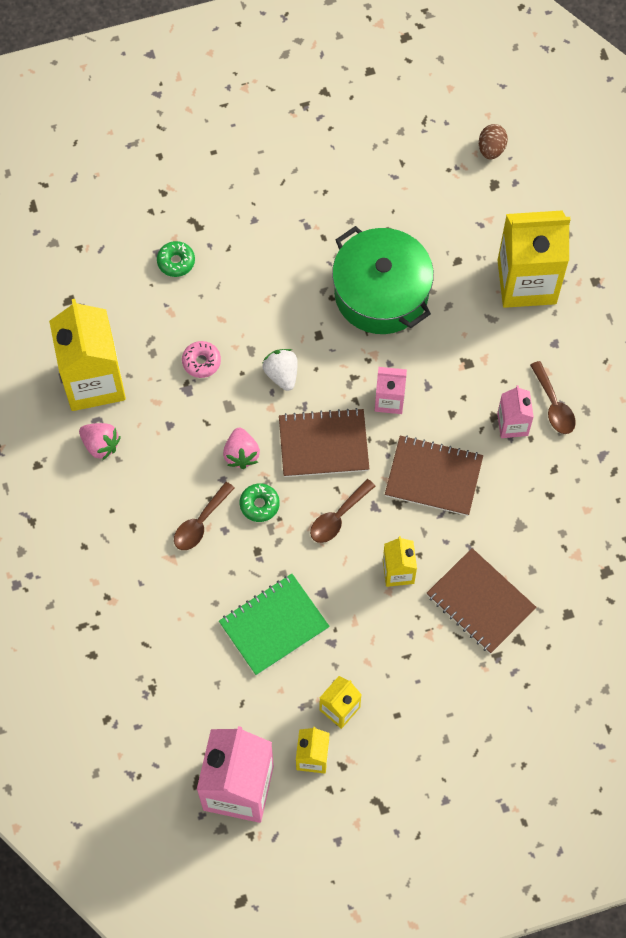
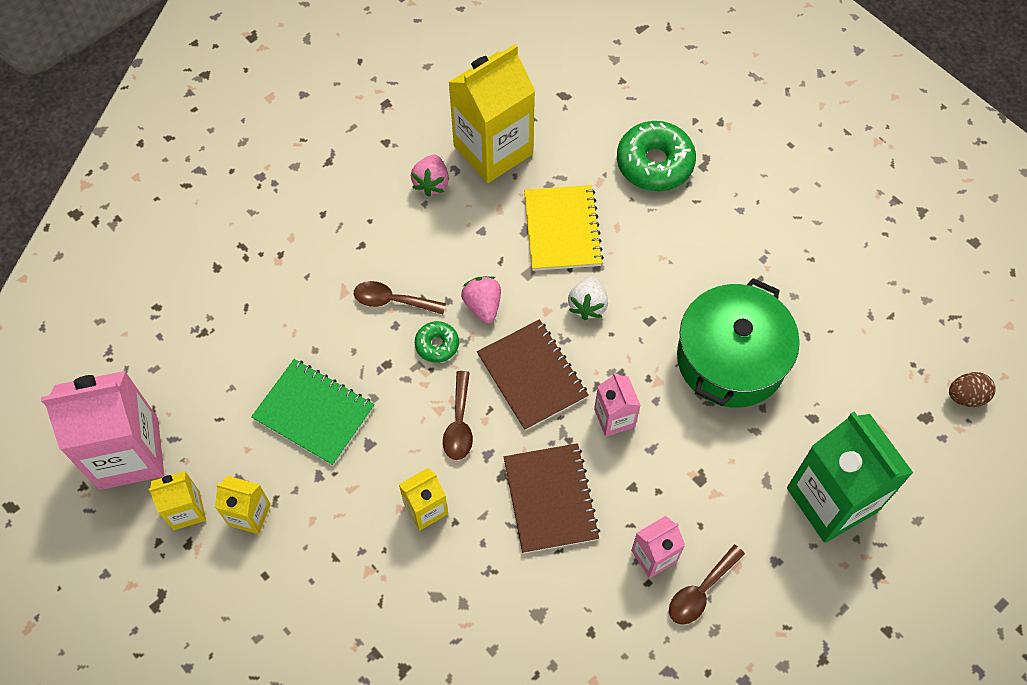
camera: 65 degrees right, 5 degrees down
(176, 262) = (654, 163): green donut -> green donut, size x1.91
(201, 362) = (562, 229): pink donut -> yellow notebook
(241, 454) = (483, 306): pink strawberry -> pink strawberry turned 105 degrees clockwise
(282, 374) = (588, 305): white strawberry -> white strawberry turned 150 degrees clockwise
(338, 517) = (459, 423): brown spoon -> brown spoon turned 105 degrees counterclockwise
(480, 602) = (429, 609): brown notebook -> none
(526, 282) = (831, 500): yellow carton -> green carton

